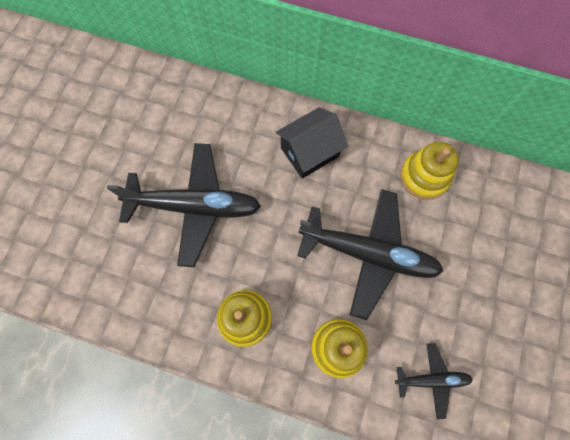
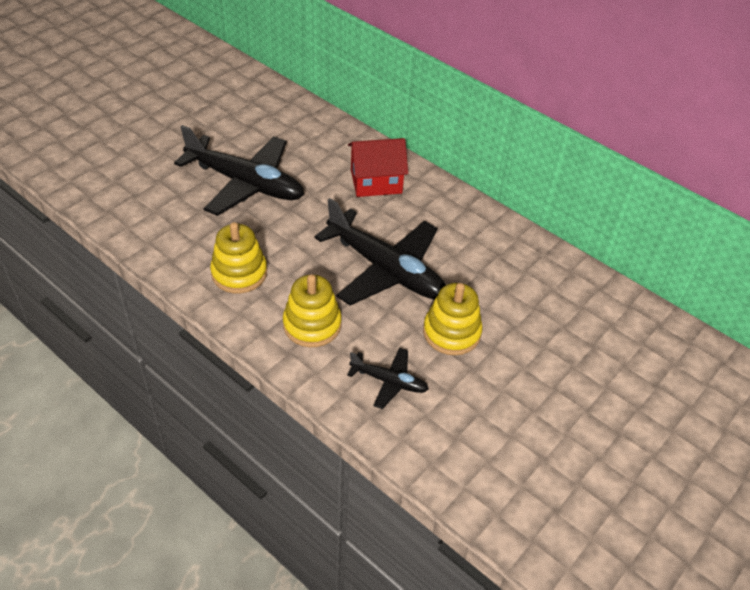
camera: 20 degrees right, 25 degrees down
(309, 152) = (376, 182): black house -> red house
(424, 177) = (477, 234): yellow stacking toy -> yellow stacking toy (451, 332)

